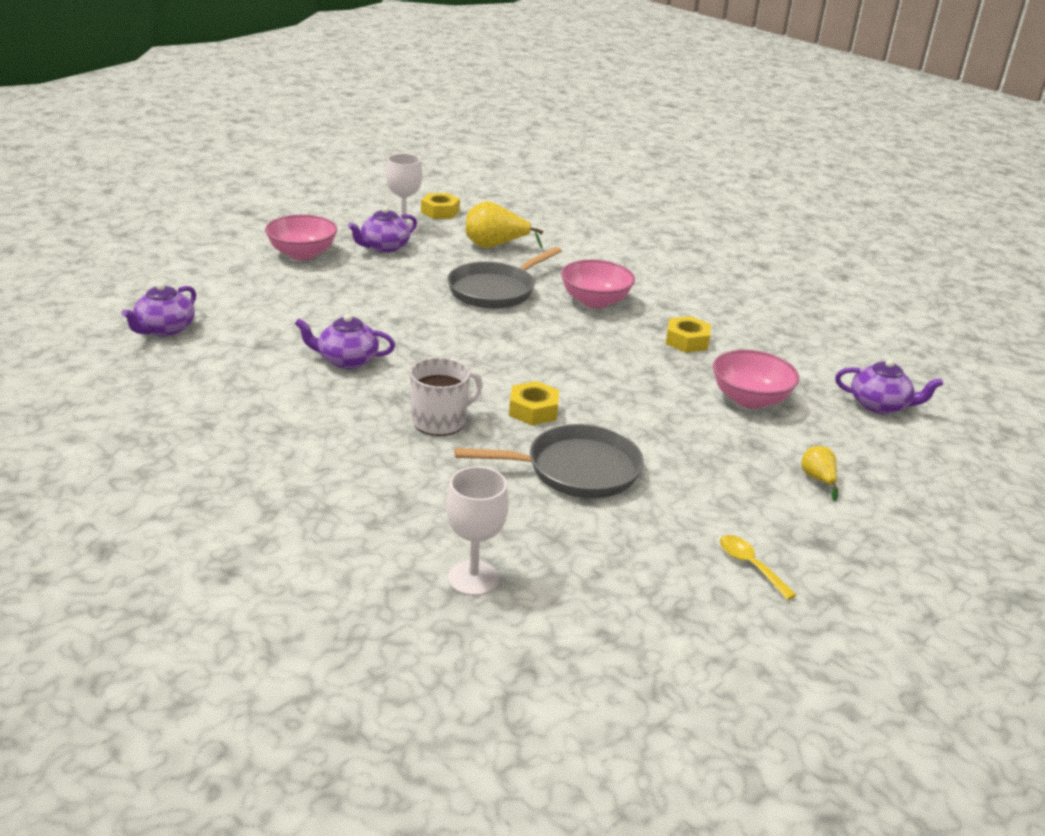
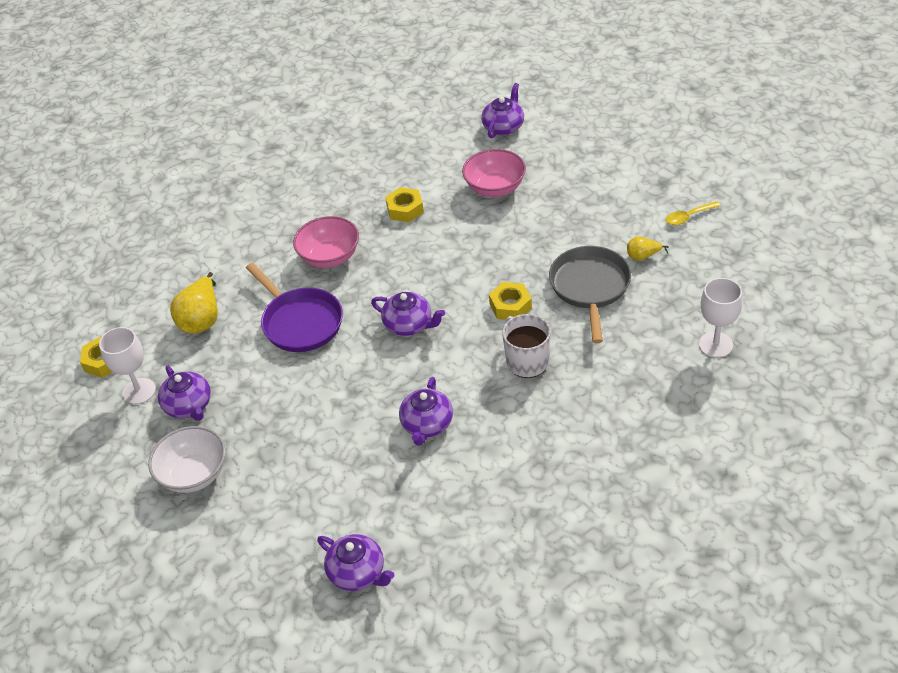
camera: 75 degrees left, 15 degrees up
(302, 254) = (194, 474): pink bowl -> white bowl
(495, 290) = (300, 322): grey pan -> purple pan
(496, 347) = (409, 325): none -> purple teapot
(818, 480) = (595, 172): yellow pear -> yellow pear (643, 256)

